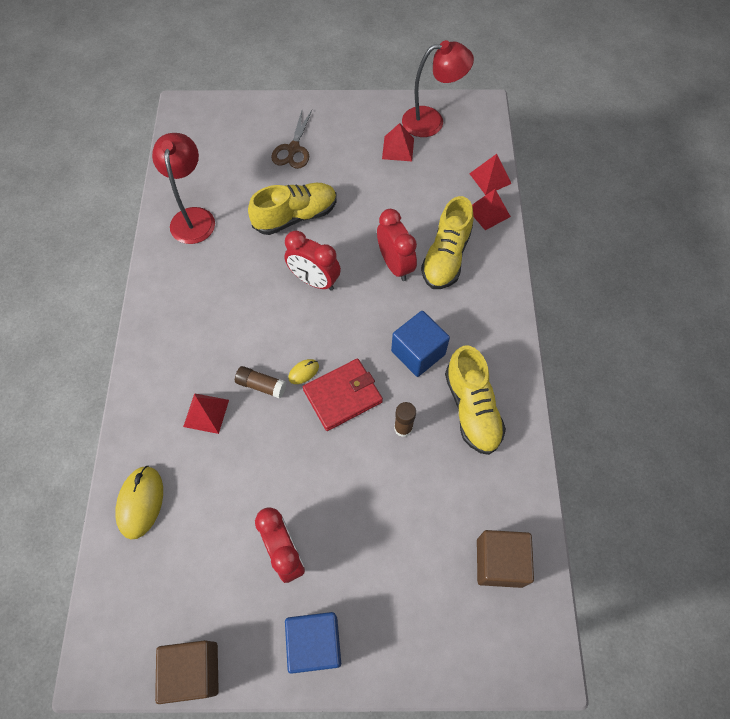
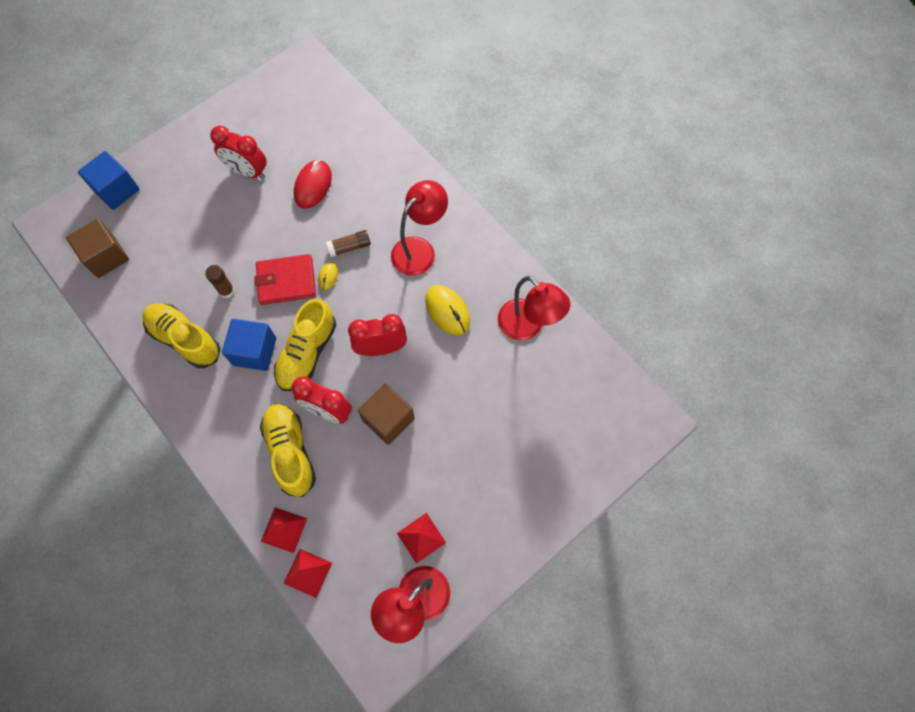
camera: 140 degrees right, 5 degrees up
(140, 502) = (359, 135): yellow mouse -> yellow mouse (447, 311)
(194, 671) = (251, 92): brown cube -> brown cube (388, 419)
(206, 336) = (419, 249): none -> red lamp
(206, 413) = (370, 205): red pyramid -> none
(237, 478) = (313, 186): none -> red mouse
(293, 149) = (514, 457): brown scissors -> none
(295, 216) = (447, 391): yellow shoe -> yellow shoe (307, 353)
(315, 643) = (193, 145): blue cube -> blue cube (117, 190)
(342, 396) = (286, 281): red wallet -> red wallet turned 60 degrees clockwise

